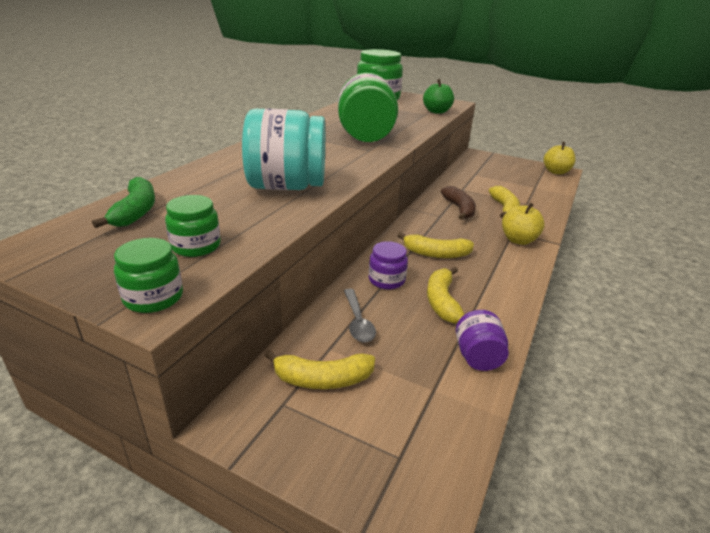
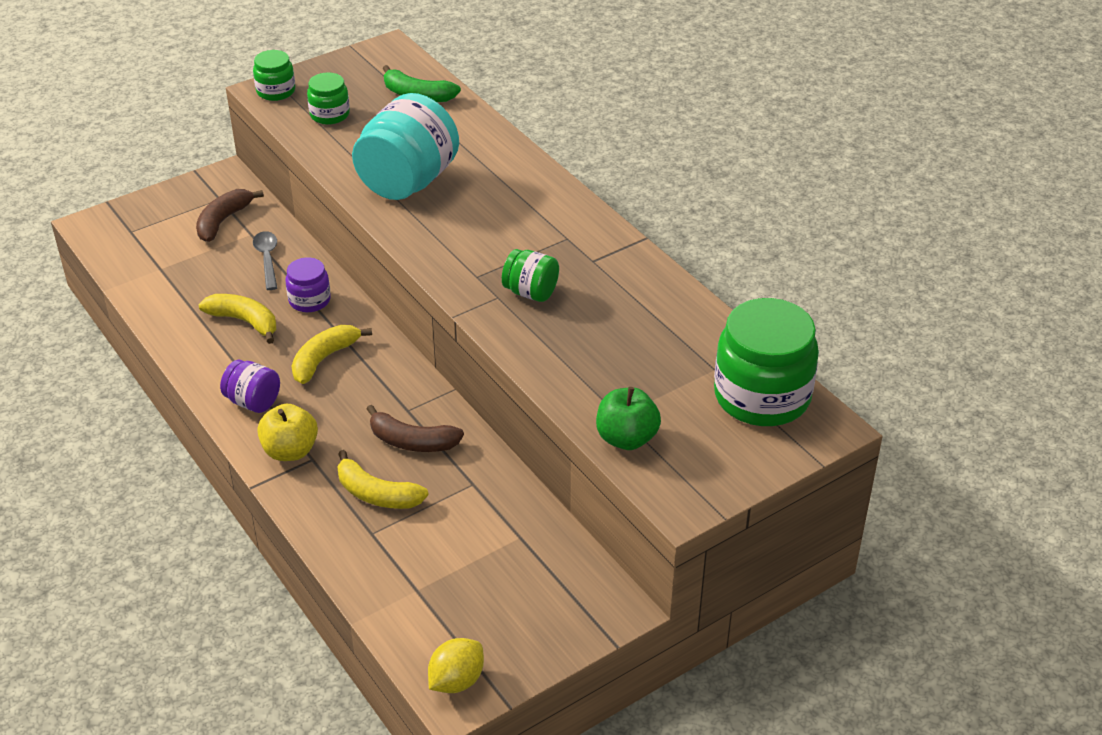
camera: 120 degrees right, 10 degrees up
(322, 379) = (223, 221): yellow banana -> brown banana
(358, 321) = (267, 259): grey spoon -> grey spoon turned 60 degrees clockwise
(366, 137) = (531, 292): green jar -> green jar, size x0.51
(477, 357) = (163, 307): purple jar -> purple jar (253, 402)
(556, 172) = (456, 681): yellow apple -> yellow lemon

